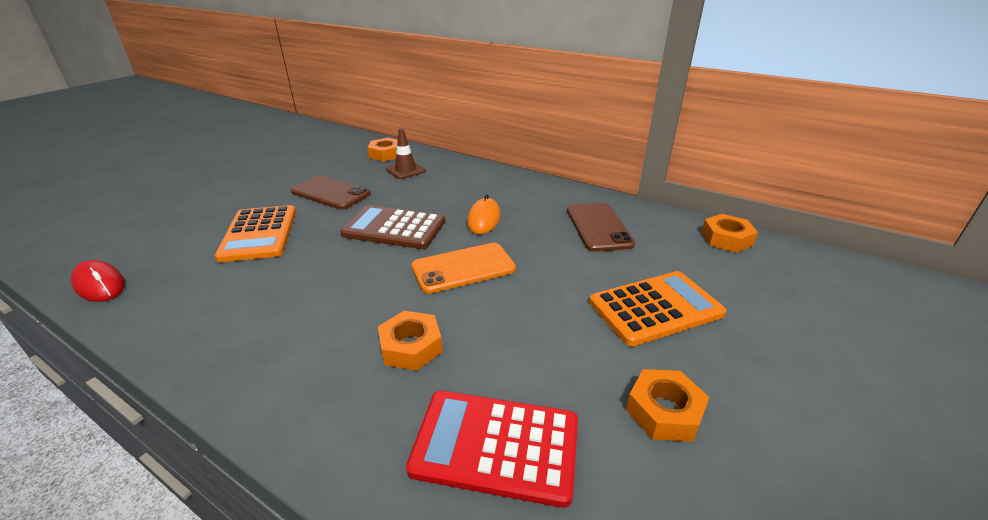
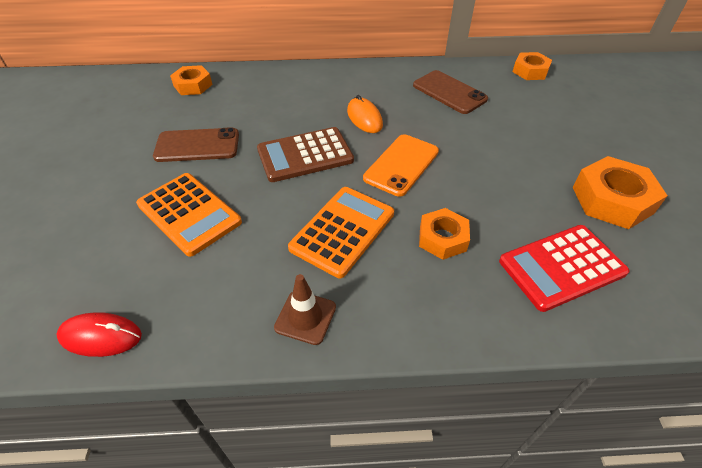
camera: 35 degrees left, 15 degrees up
(405, 170) = (237, 96): brown traffic cone -> brown traffic cone (305, 317)
(655, 308) = (544, 139): orange calculator -> orange calculator (343, 231)
(664, 411) = (612, 200): orange nut -> orange nut, size x1.56

